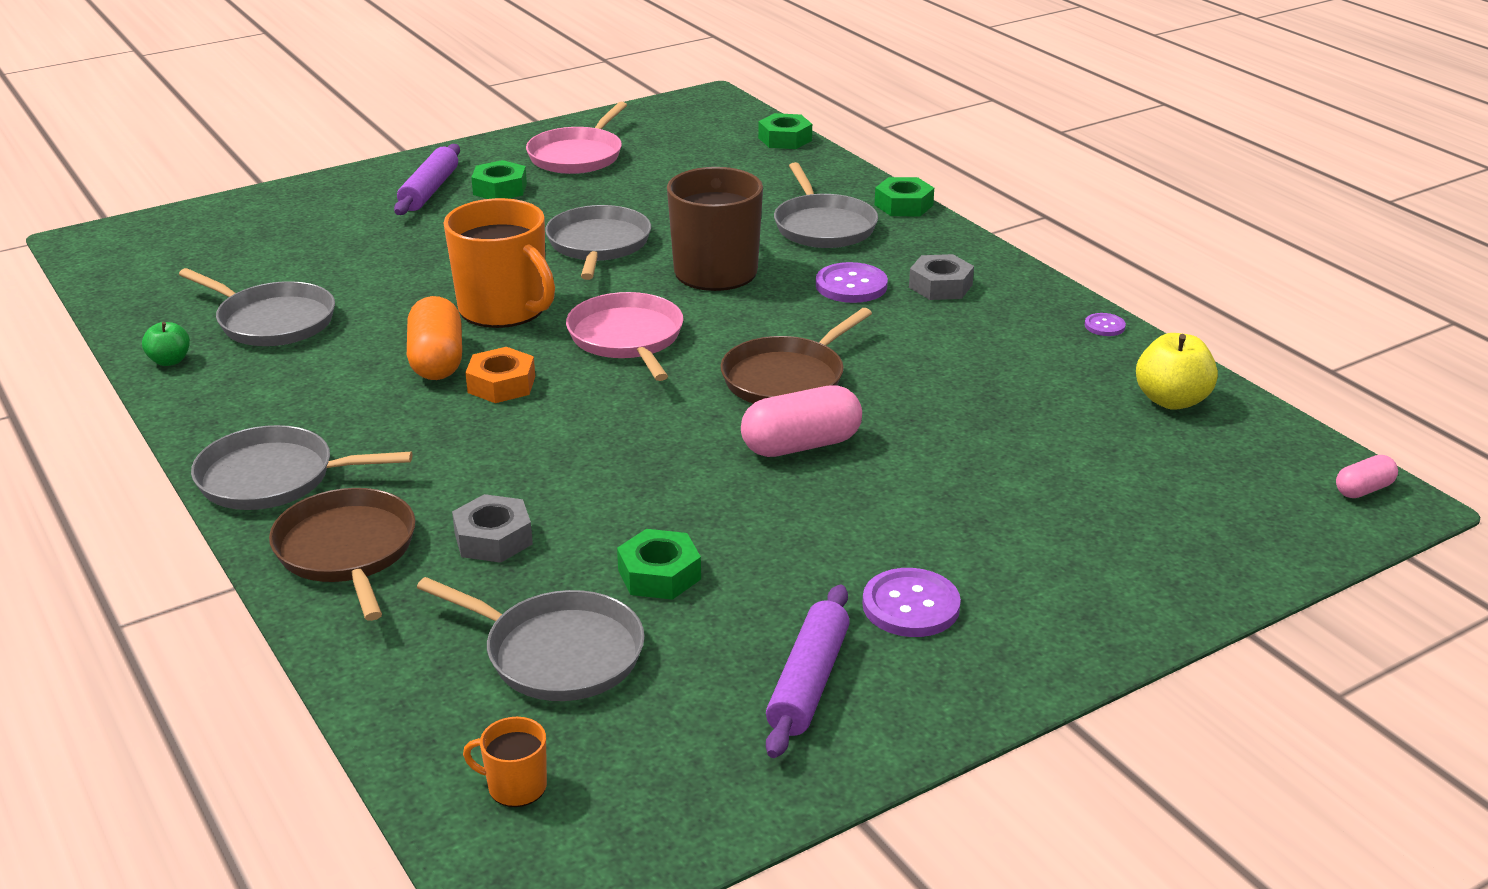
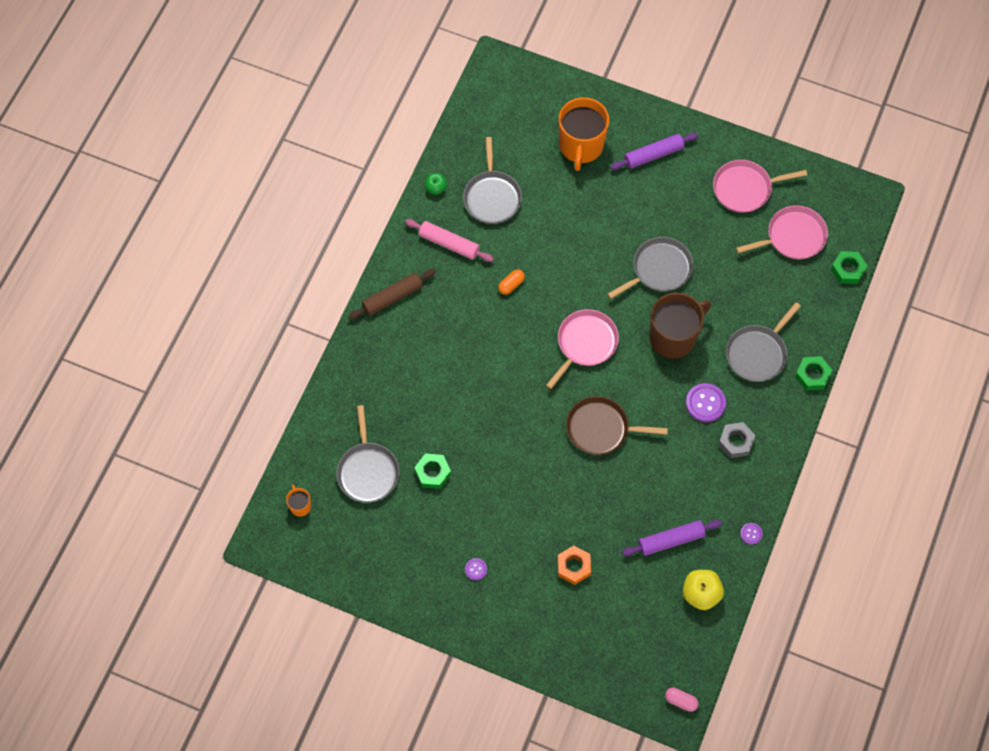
camera: 55 degrees right, 35 degrees up
(273, 478) = (392, 297): grey pan -> brown rolling pin
(278, 386) = (449, 244): none -> pink rolling pin
(347, 551) = (371, 360): brown pan -> none
(437, 360) = (511, 285): orange capsule -> orange capsule, size x0.54
(493, 539) = (412, 402): grey nut -> none
(500, 189) = (680, 183): green nut -> none
(501, 384) = (512, 323): orange nut -> orange nut (573, 566)
(504, 309) = (571, 276): orange mug -> orange mug (581, 146)
(690, 152) = (792, 237): none -> pink pan
(801, 445) = (553, 467): pink capsule -> none
(808, 682) = (409, 560): purple rolling pin -> purple rolling pin (671, 540)
(911, 606) = (475, 569): purple button -> purple button, size x0.53

